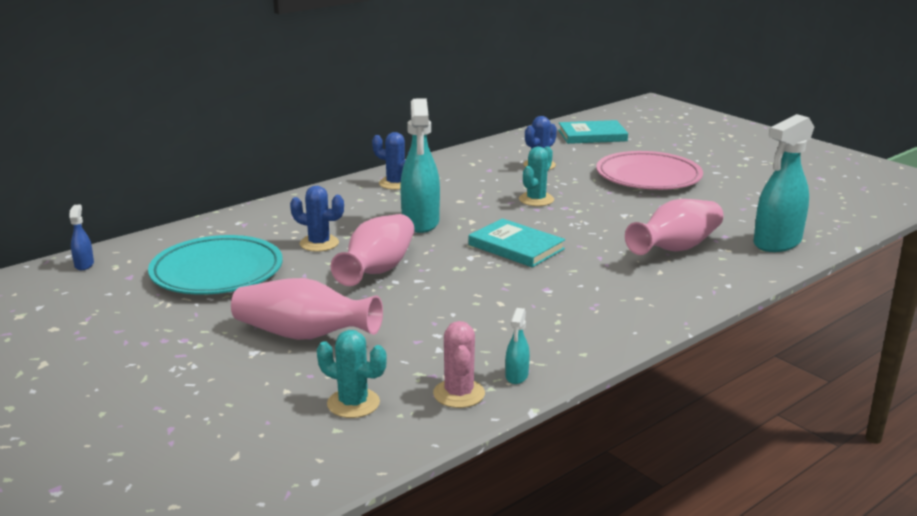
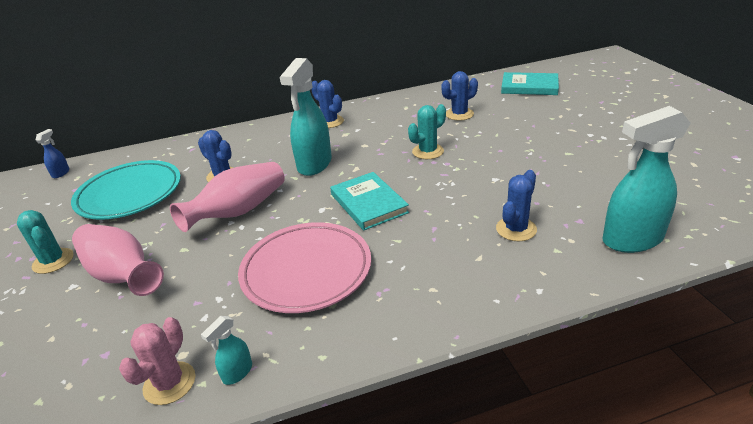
camera: 25 degrees right, 10 degrees up
(353, 403) = (80, 370): turquoise cactus -> turquoise cactus (53, 261)
(648, 177) = (549, 137): pink plate -> pink plate (306, 271)
(675, 248) = (516, 229): pink vase -> blue cactus

